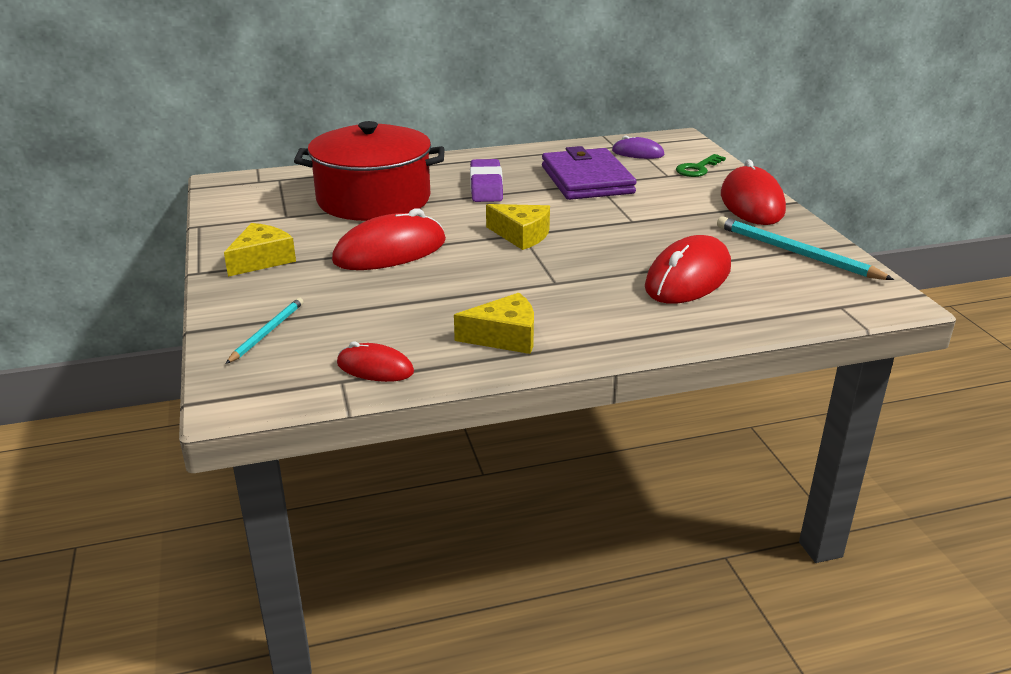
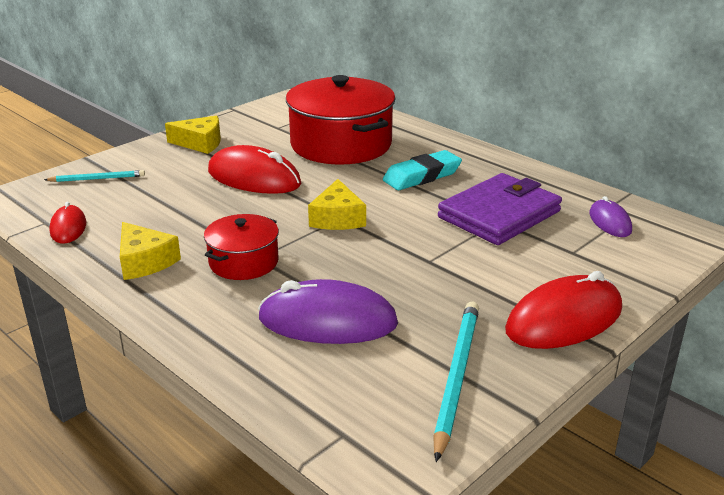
camera: 60 degrees right, 0 degrees up
(486, 186) = (422, 176): purple eraser -> turquoise eraser
(557, 290) = (243, 262): none -> red pot
(688, 278) = (328, 321): red mouse -> purple mouse
(697, 169) = (617, 265): green key -> none

